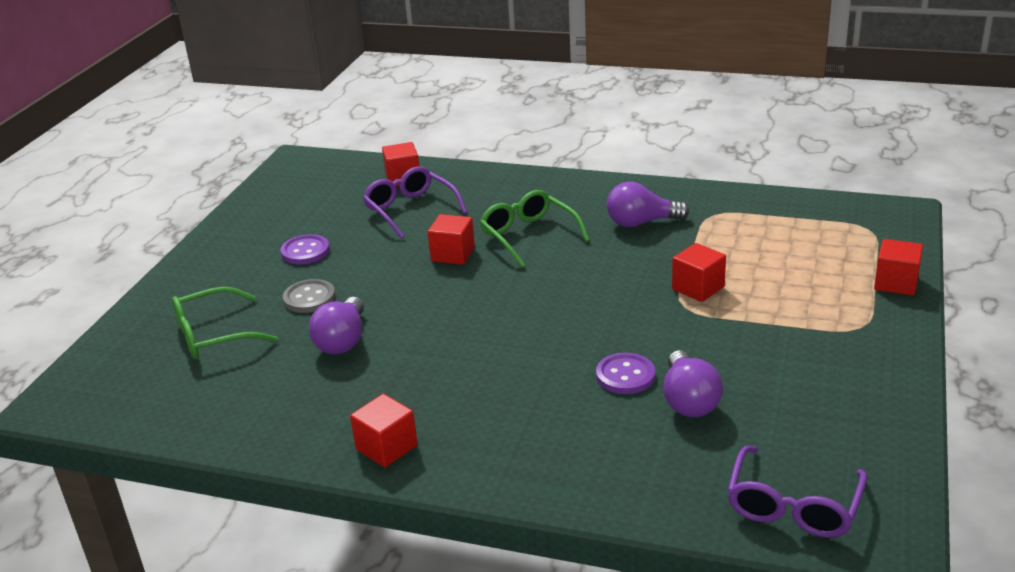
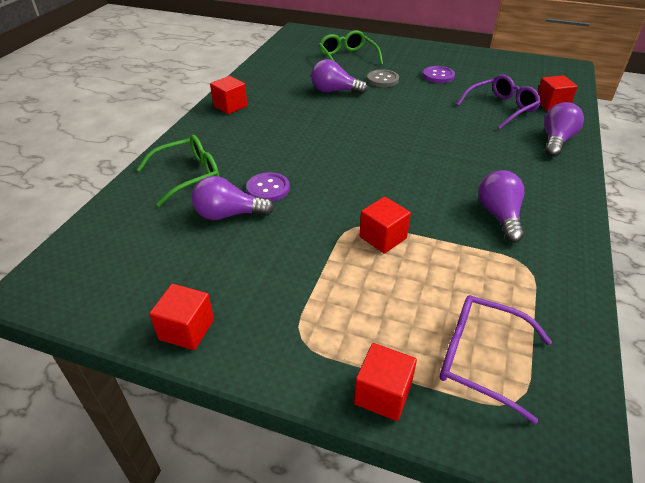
camera: 90 degrees right, 10 degrees up
(453, 254) = (437, 124): red cube -> red cube (186, 329)
(490, 183) = (556, 141): none -> purple light bulb
(528, 236) = (468, 156): green glasses -> green glasses (188, 176)
(793, 506) = (95, 248): purple glasses -> purple glasses (480, 358)

